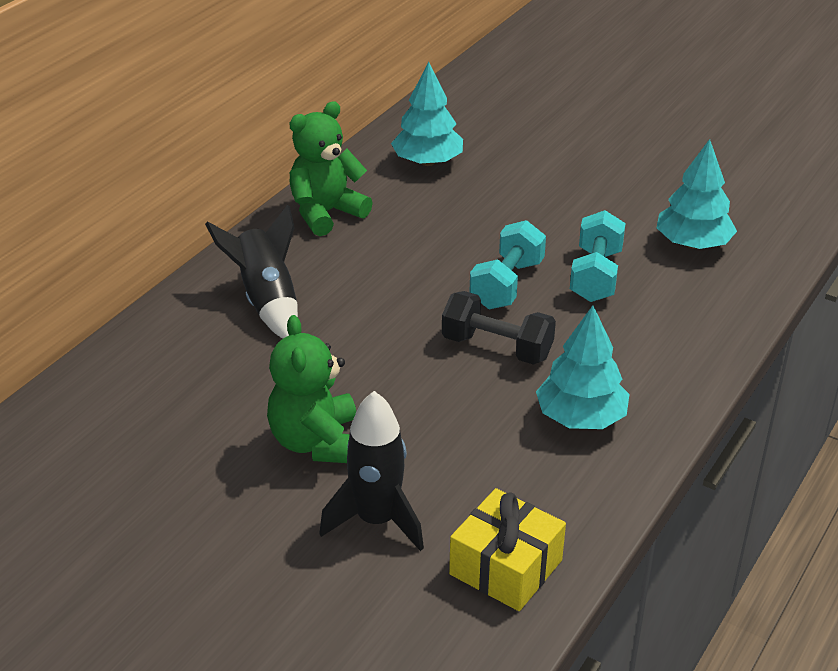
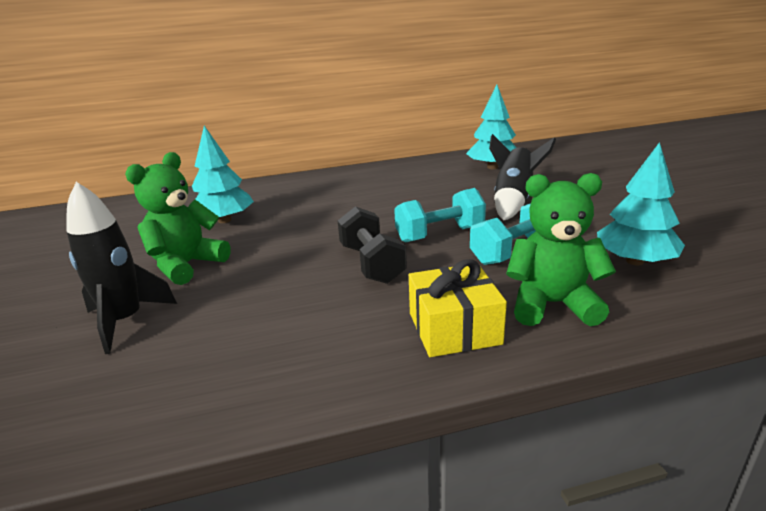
camera: 45 degrees right, 10 degrees down
(266, 300) = (296, 196): black rocket -> black rocket (513, 200)
(326, 213) = (394, 172): green teddy bear -> green teddy bear (552, 304)
(506, 567) = (117, 401): yellow gift -> yellow gift (454, 328)
(581, 418) = (351, 331): turquoise tree -> turquoise tree (224, 220)

